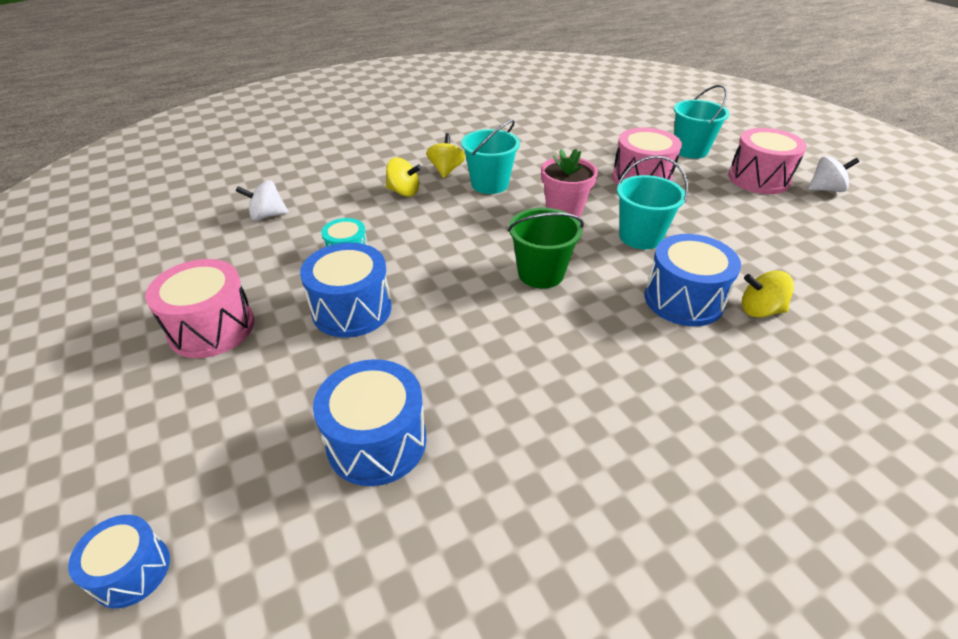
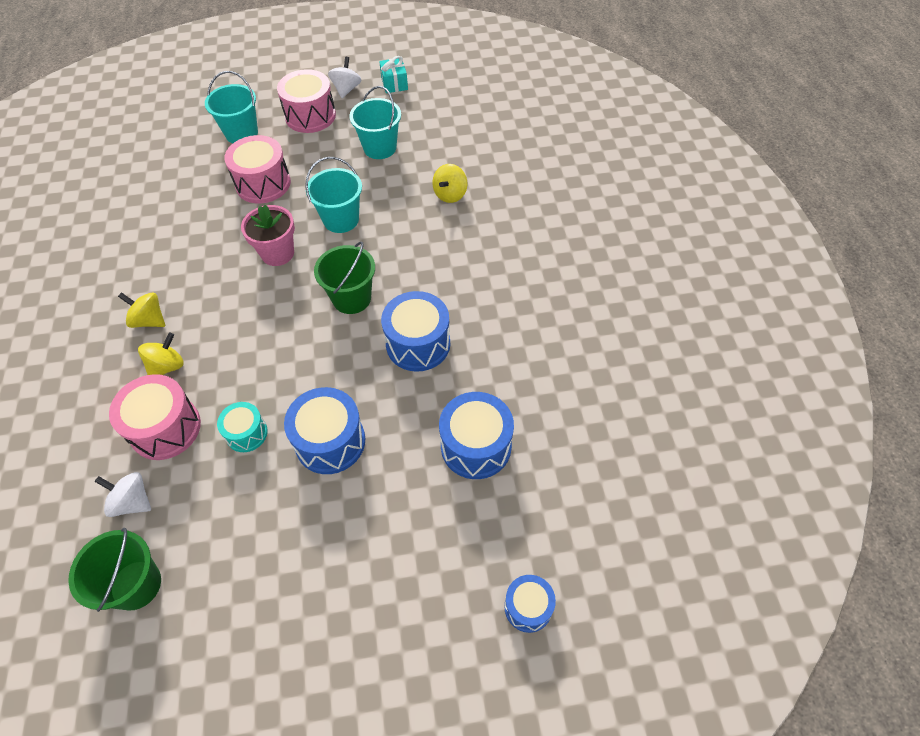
camera: 70 degrees left, 15 degrees up
(190, 240) = (136, 585): none -> green bucket
(212, 328) = (301, 559): pink drum -> pink drum (165, 428)
(267, 215) = (132, 502): white spinning top -> white spinning top turned 105 degrees clockwise
(489, 184) = (200, 292): turquoise bucket -> turquoise bucket (380, 148)
(683, 299) = (421, 227): blue drum -> blue drum (418, 344)
(881, 218) = (394, 83): none -> turquoise gift

